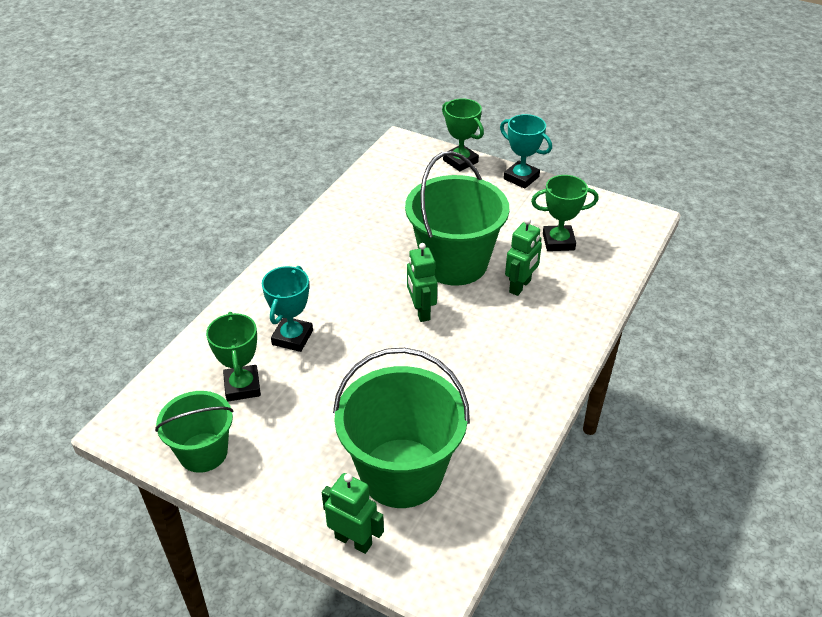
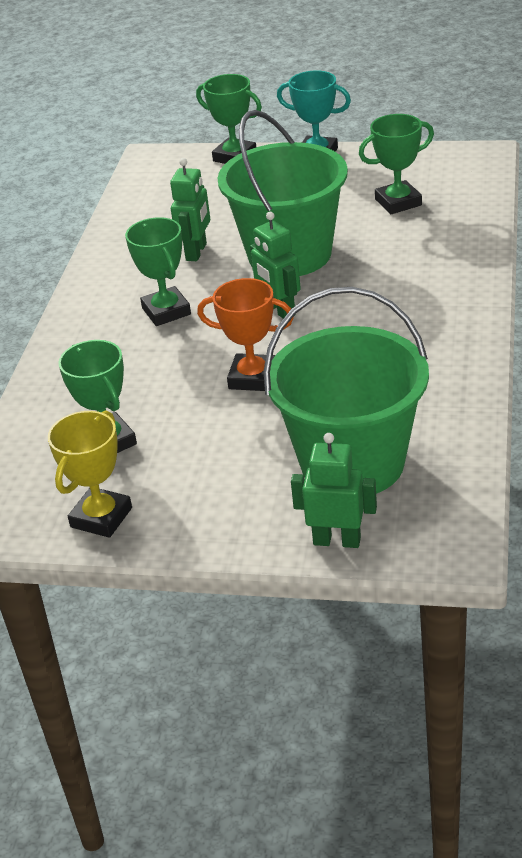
camera: 15 degrees left, 5 degrees down
(203, 452) = (101, 517): green bucket -> yellow trophy
(292, 337) = (139, 378): turquoise trophy -> none
(341, 284) = (166, 311): none -> green trophy
(370, 366) = (252, 378): none -> orange trophy
(520, 286) = (380, 255): green robot -> green robot (196, 252)

